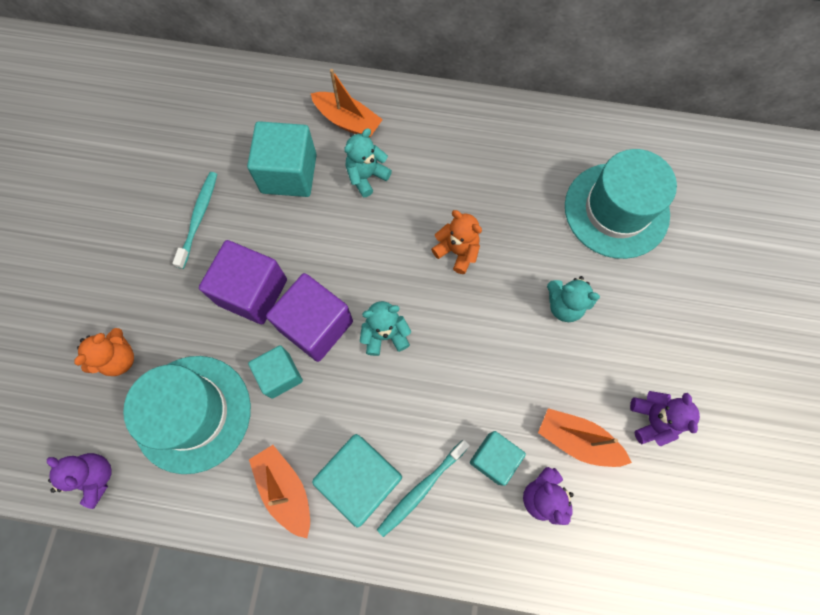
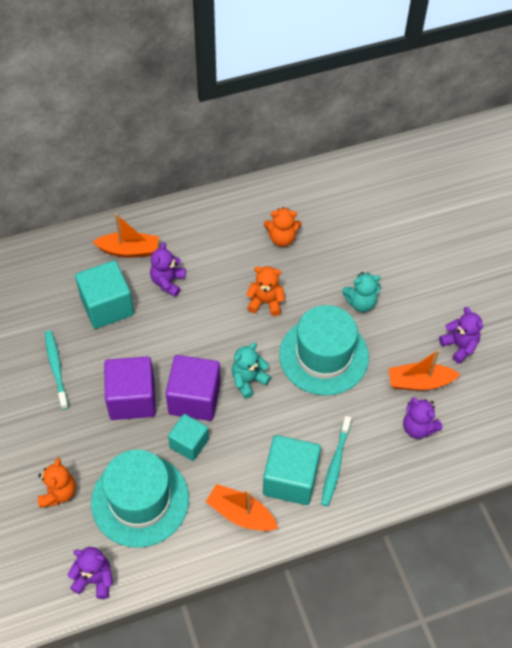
camera: 30 degrees left, 15 degrees down
(366, 176) = (168, 282): turquoise teddy bear -> purple teddy bear
(494, 458) = (372, 421): turquoise cube -> none
(518, 184) = (282, 238): none -> orange teddy bear
(616, 210) = (359, 225): turquoise hat -> turquoise hat (323, 356)

